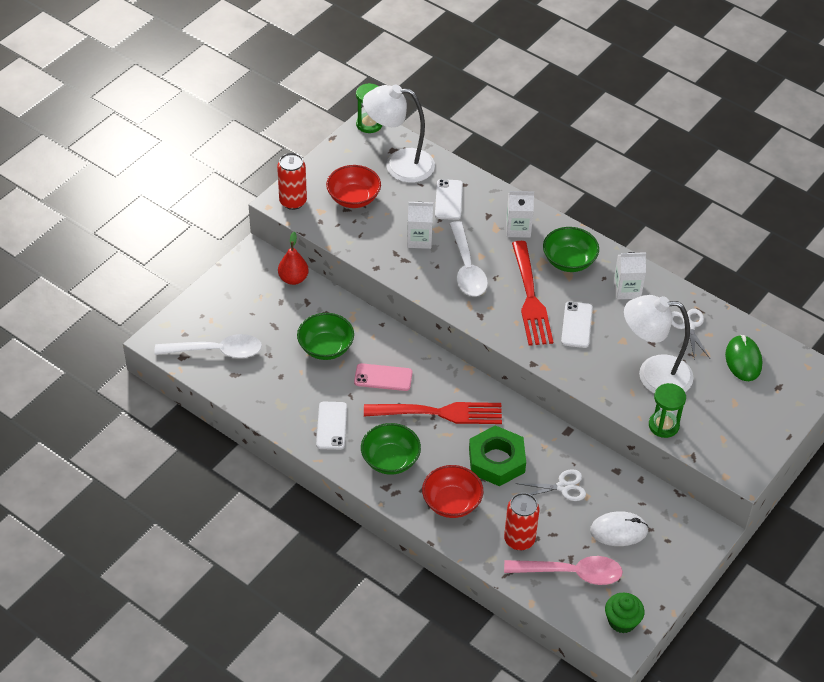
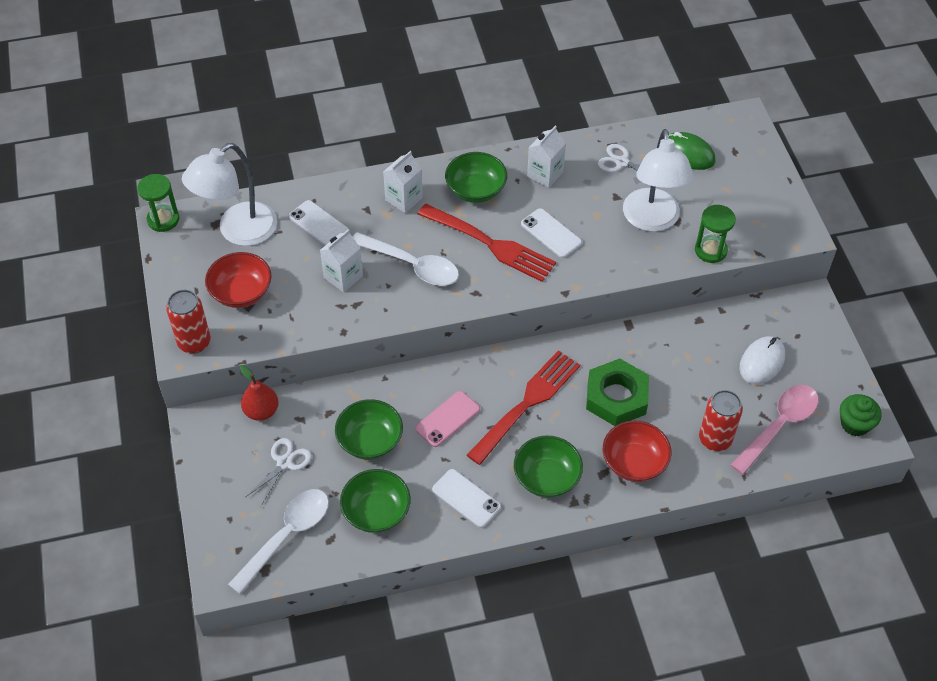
camera: 50 degrees left, 5 degrees up
(276, 385) = (376, 512): none -> green bowl
(563, 487) = (685, 369): white scissors -> white scissors (284, 463)
(653, 375) = (652, 220): white lamp -> white lamp turned 45 degrees counterclockwise

